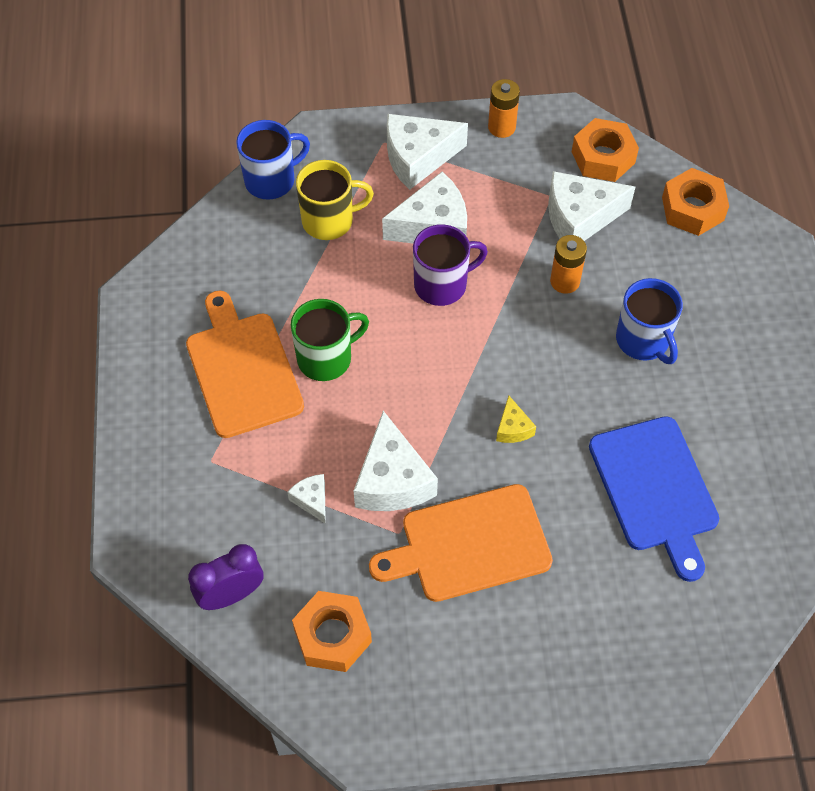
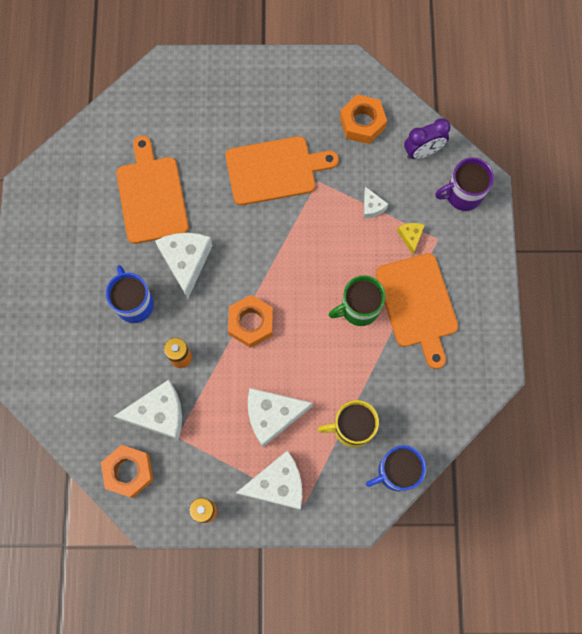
camera: 175 degrees left, 15 degrees up
(392, 480) = (319, 216): white cheese -> white cheese (186, 262)
(442, 284) = (271, 362): purple mug -> purple mug (463, 194)
(513, 428) = (236, 245): yellow cheese -> yellow cheese (410, 237)
(655, 490) = (151, 195): blue cutting board -> orange cutting board
(692, 209) = (70, 414): orange nut -> orange nut (251, 323)

